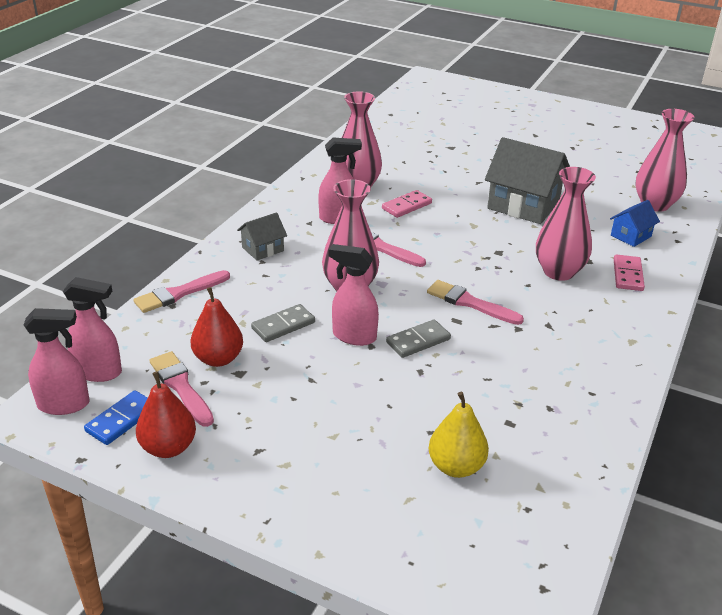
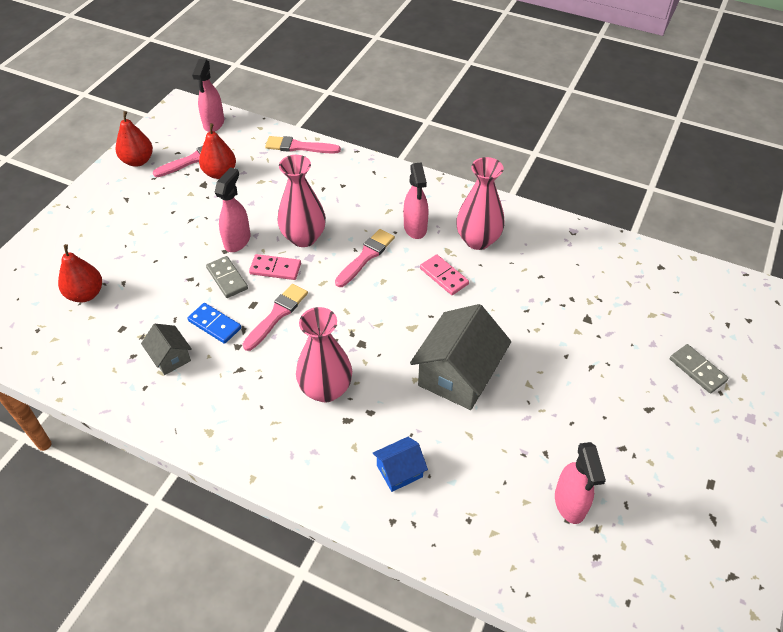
camera: 90 degrees right, 15 degrees up
(64, 404) = (185, 115): pink spray bottle -> pink spray bottle (570, 504)
(121, 420) = (167, 139): blue domino -> blue domino (215, 324)
(179, 293) = (299, 147): pink brush -> pink brush turned 45 degrees counterclockwise
(263, 249) = (361, 184): grey house -> grey house (170, 357)
(283, 325) = (255, 202): grey domino -> grey domino (697, 370)
(456, 466) = (86, 294): yellow pear -> red pear
(627, 275) = (319, 451): pink domino -> pink domino (275, 269)
(630, 236) = (399, 471): blue house -> blue house turned 75 degrees counterclockwise
(655, 204) = (478, 516): pink vase -> none

